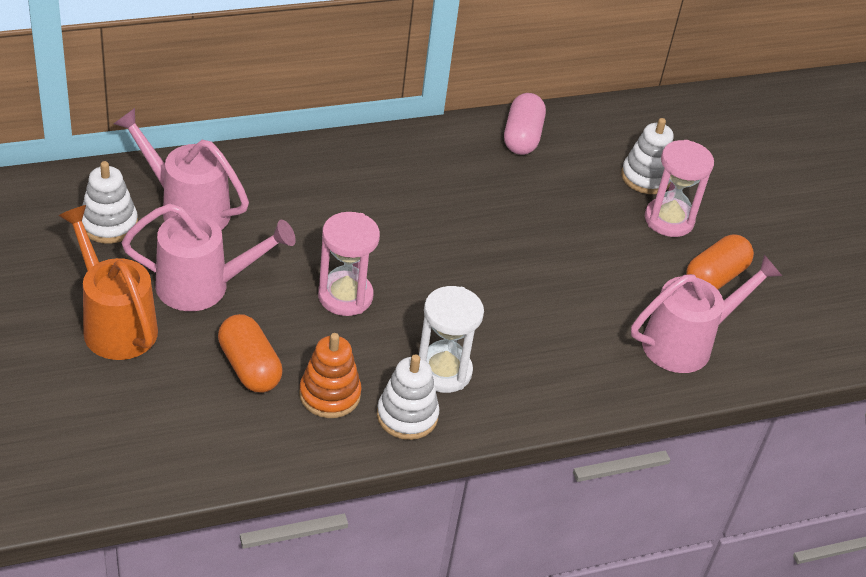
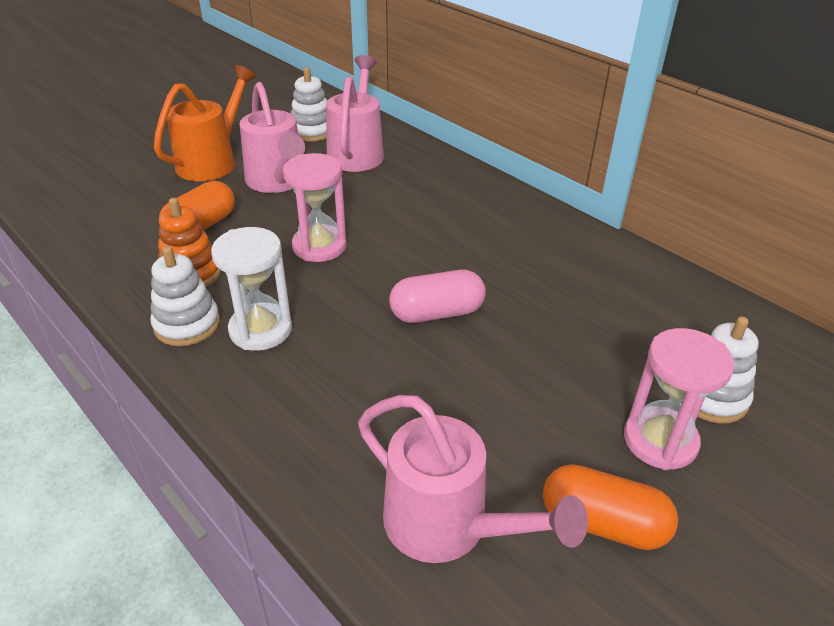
camera: 70 degrees right, 5 degrees down
(522, 137) = (650, 283): pink capsule -> pink capsule (436, 313)

